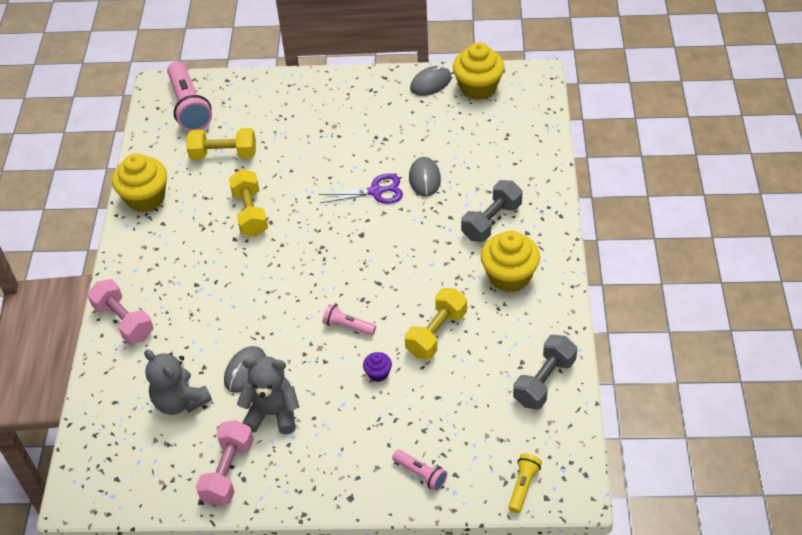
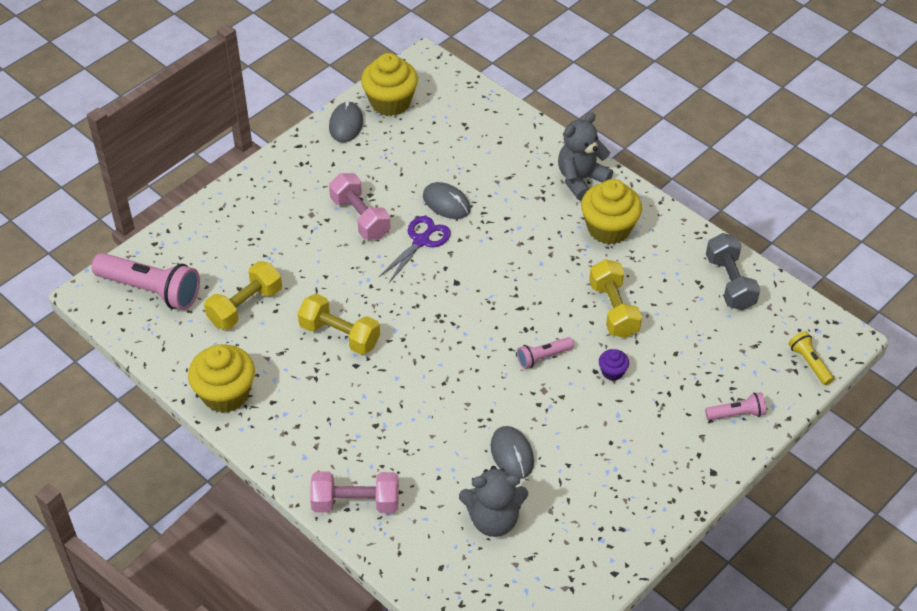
camera: 50 degrees left, 0 degrees up
(228, 472) = (604, 534): pink dumbbell -> pink dumbbell (360, 217)
(273, 413) = (577, 465): grey teddy bear -> grey teddy bear (581, 179)
(491, 221) = (541, 198): grey dumbbell -> none

